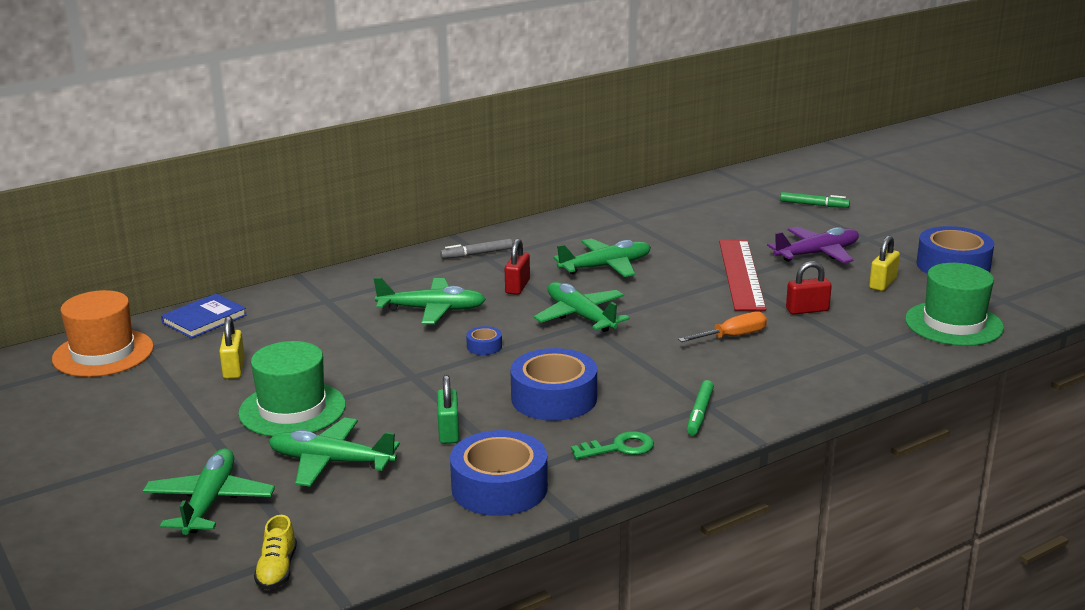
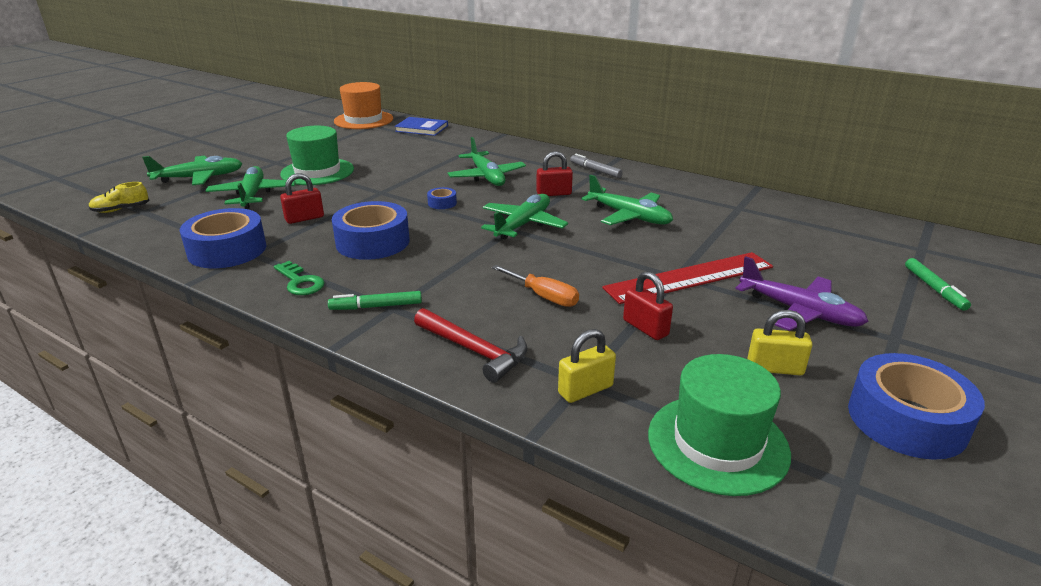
camera: 65 degrees right, 5 degrees up
(234, 369) = (362, 148): yellow padlock -> yellow padlock (585, 390)
(448, 432) = (304, 218): green padlock -> red padlock
(802, 381) = (474, 351): none -> red hammer

